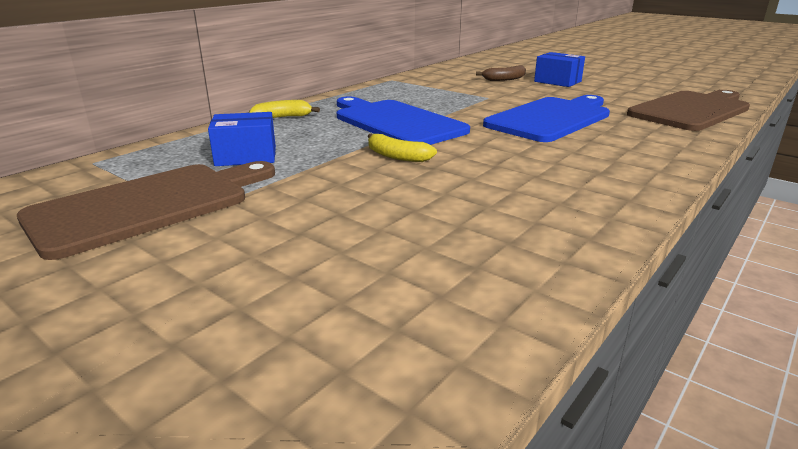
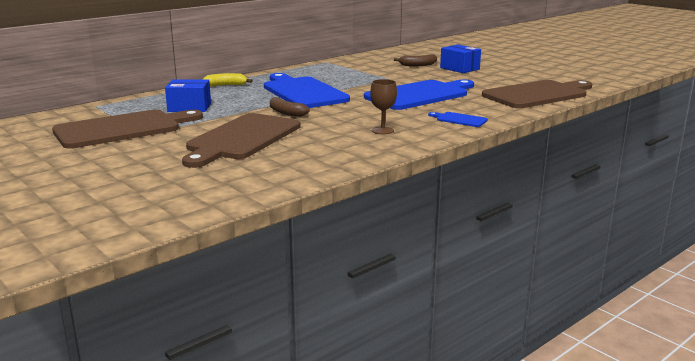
camera: 10 degrees right, 5 degrees down
(362, 211) = (242, 139): none -> brown cutting board
(397, 156) = (286, 112): yellow banana -> brown banana
(564, 179) = (382, 130): none -> brown goblet
(646, 153) = (459, 119): none -> blue cutting board

